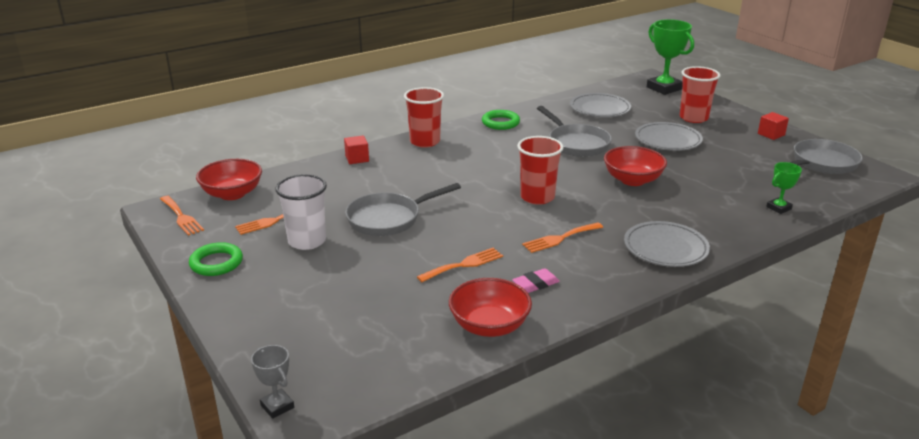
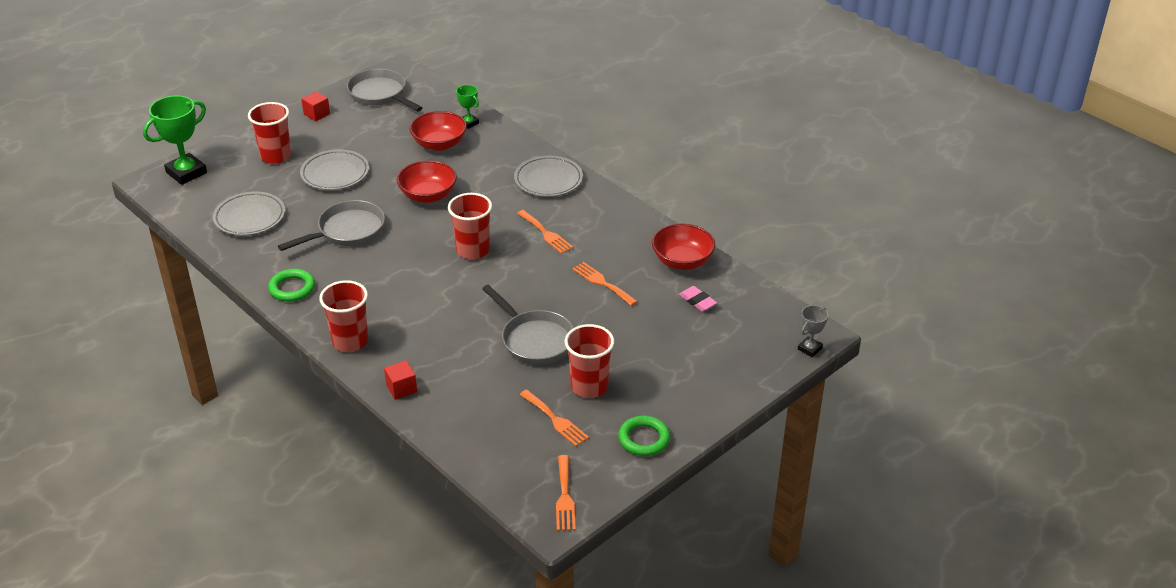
camera: 100 degrees left, 10 degrees up
(181, 217) = (564, 497): orange fork -> orange fork turned 135 degrees clockwise
(232, 194) = (504, 471): red bowl -> red bowl (439, 144)
(307, 241) = (589, 386): white cup -> red cup
(535, 284) = (620, 242): pink eraser -> pink eraser (697, 301)

